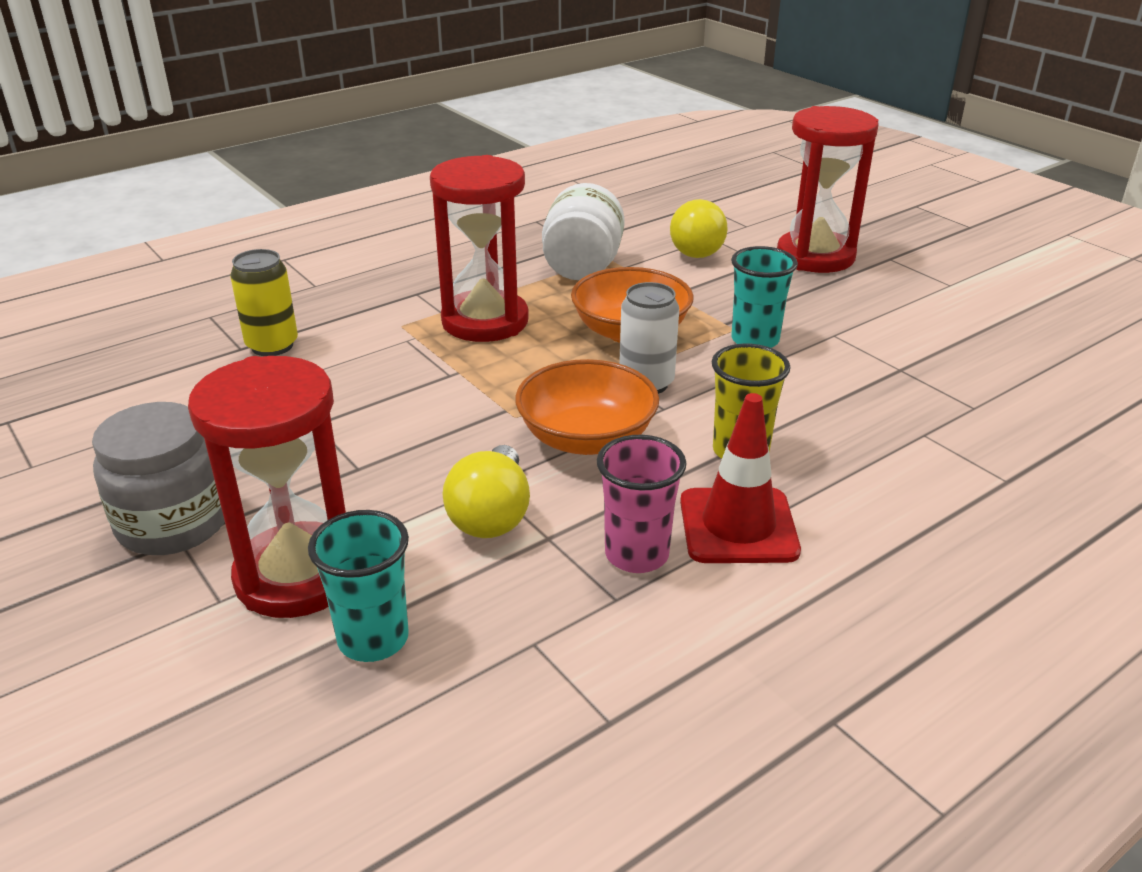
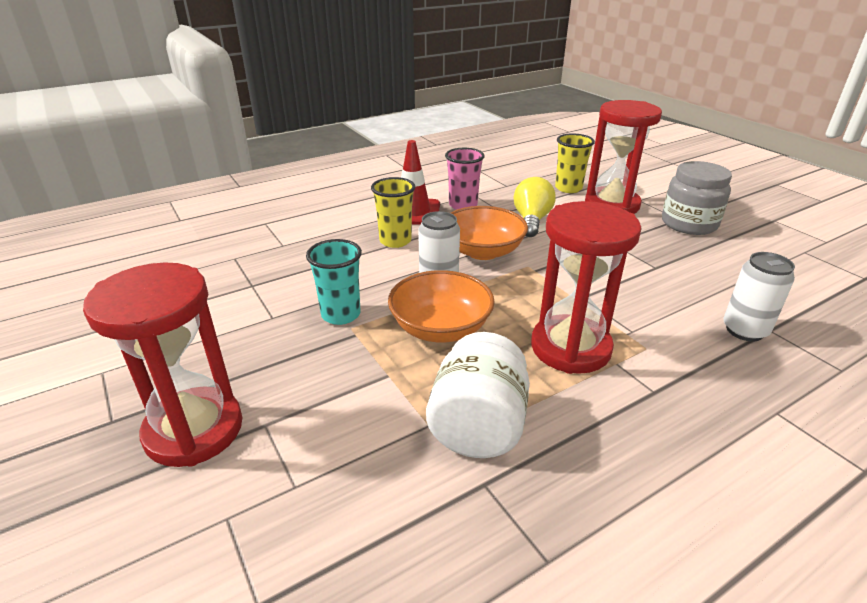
camera: 175 degrees left, 0 degrees up
(272, 346) = (744, 330): yellow can -> white can
(373, 639) = (568, 188): turquoise cup -> yellow cup
(696, 249) = (329, 456): yellow light bulb -> none

